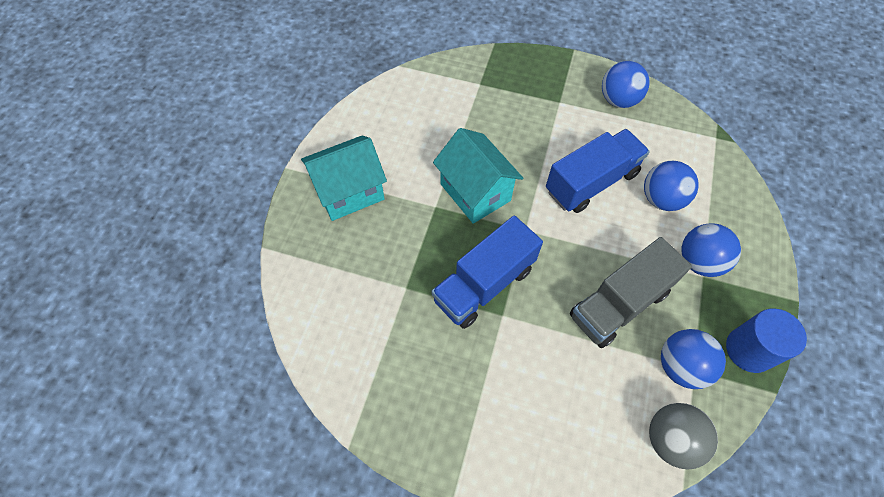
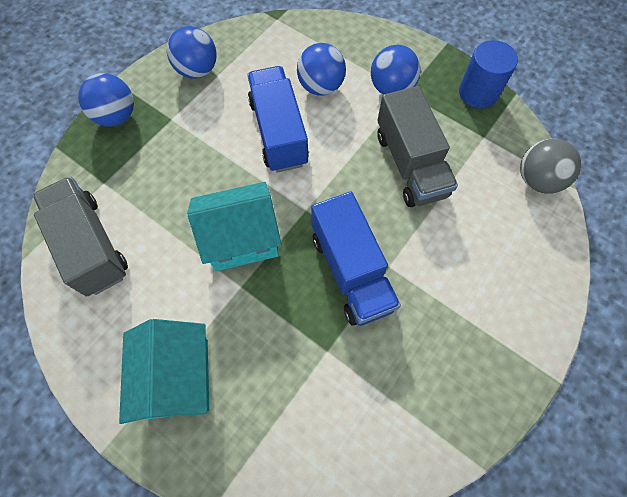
camera: 70 degrees left, 5 degrees up
(426, 98) = (91, 245): none -> grey truck
(681, 366) = (479, 145): blue ball -> blue ball (116, 116)

